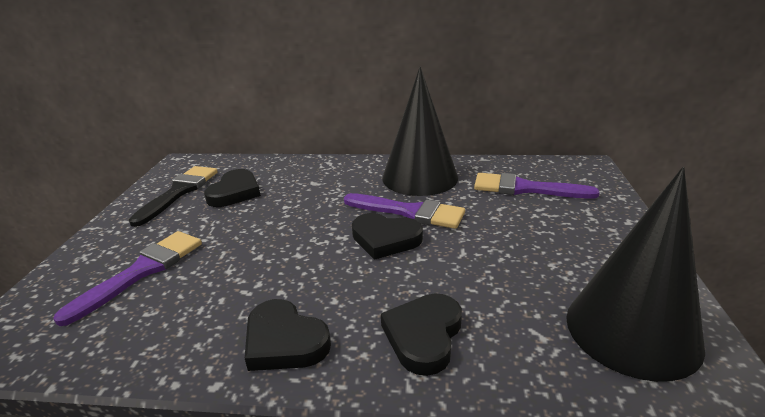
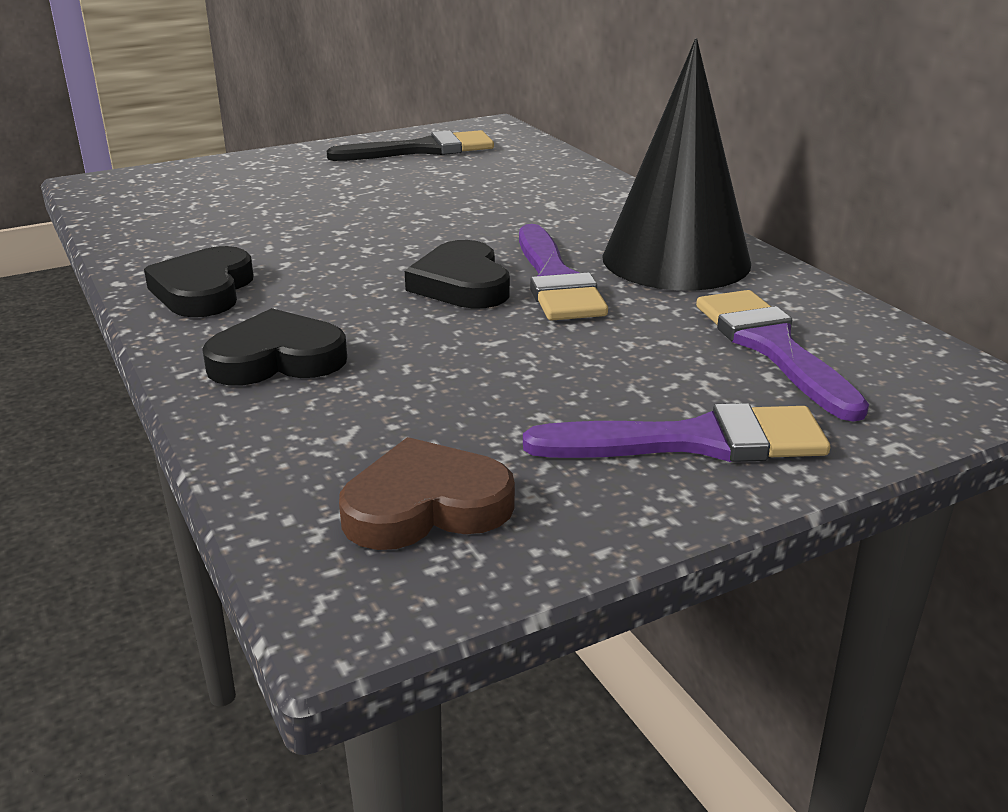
camera: 55 degrees right, 0 degrees up
(142, 271) = (254, 192): purple brush -> purple brush (694, 441)
(235, 192) = (460, 173): black heart -> none
(632, 330) = (425, 506): black cone -> brown heart

